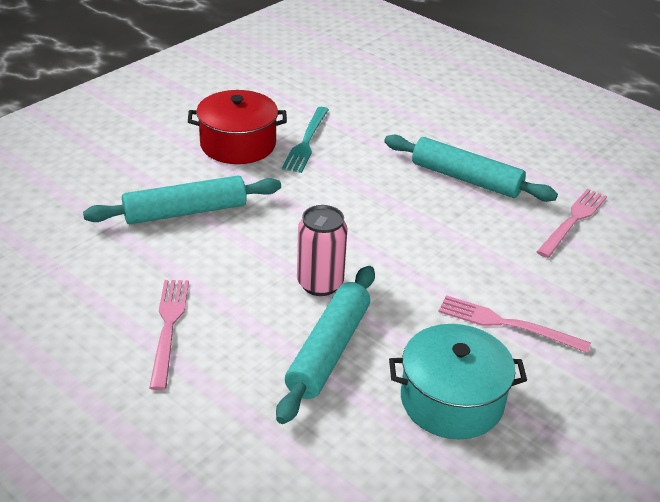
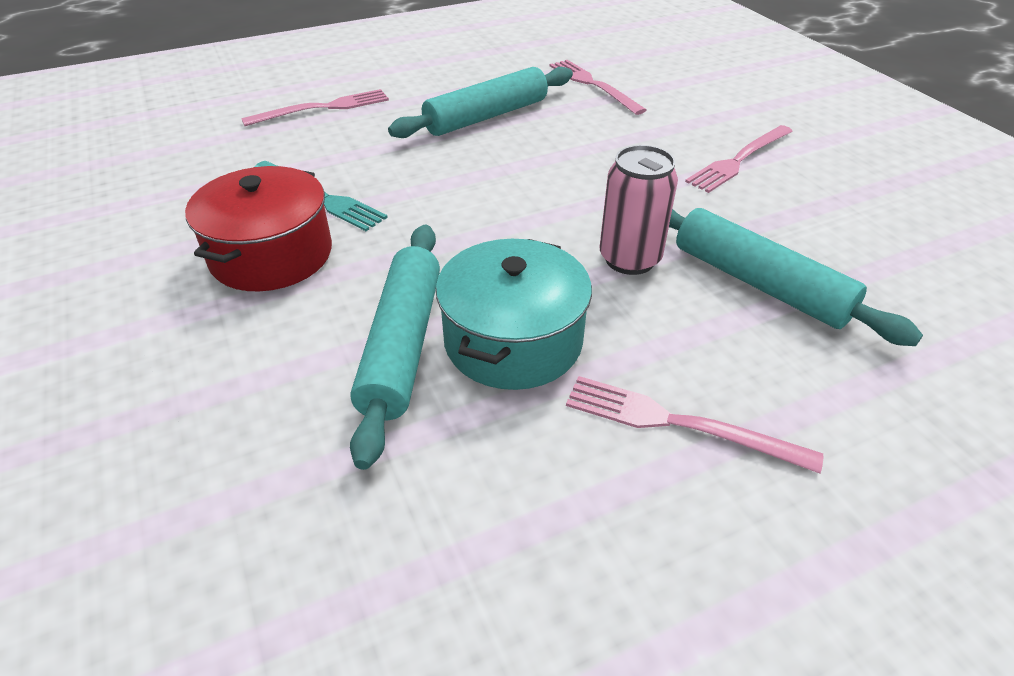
camera: 65 degrees left, 5 degrees up
(414, 107) = (323, 108): none -> pink fork
(451, 400) = (852, 222): turquoise pot -> turquoise pot (513, 340)

